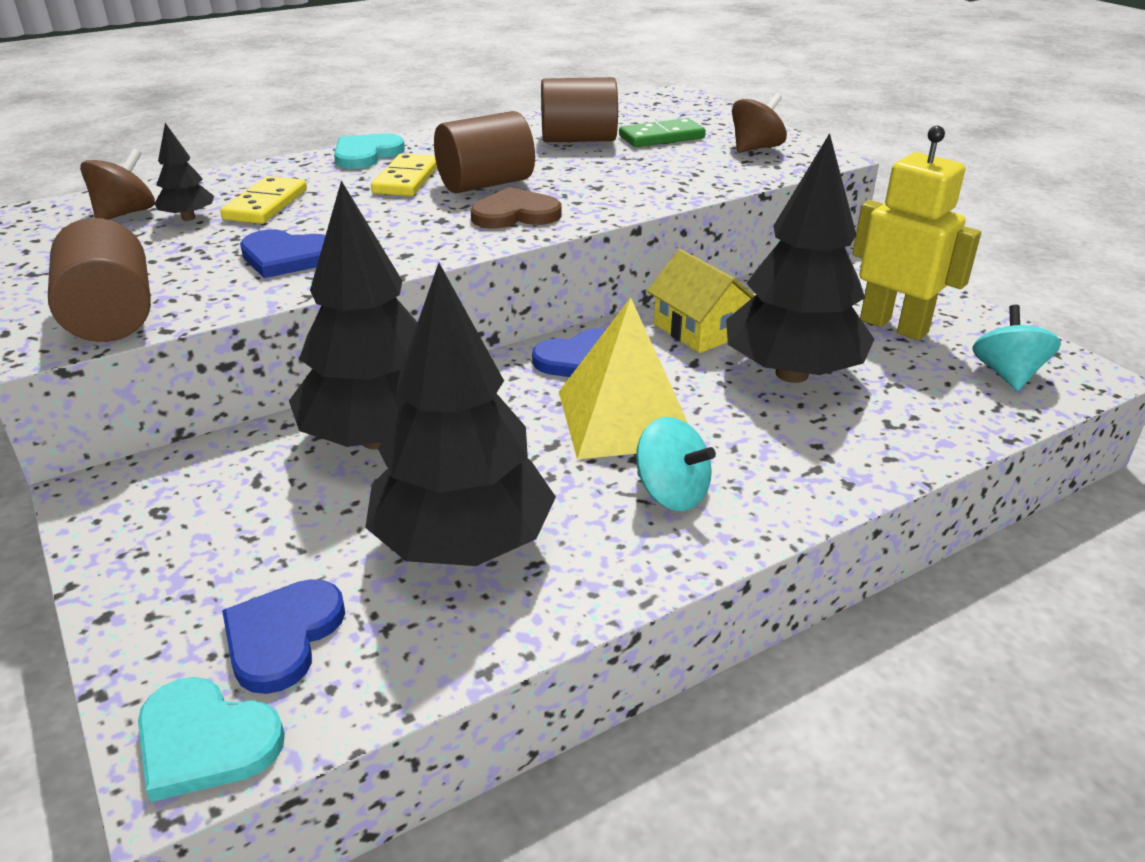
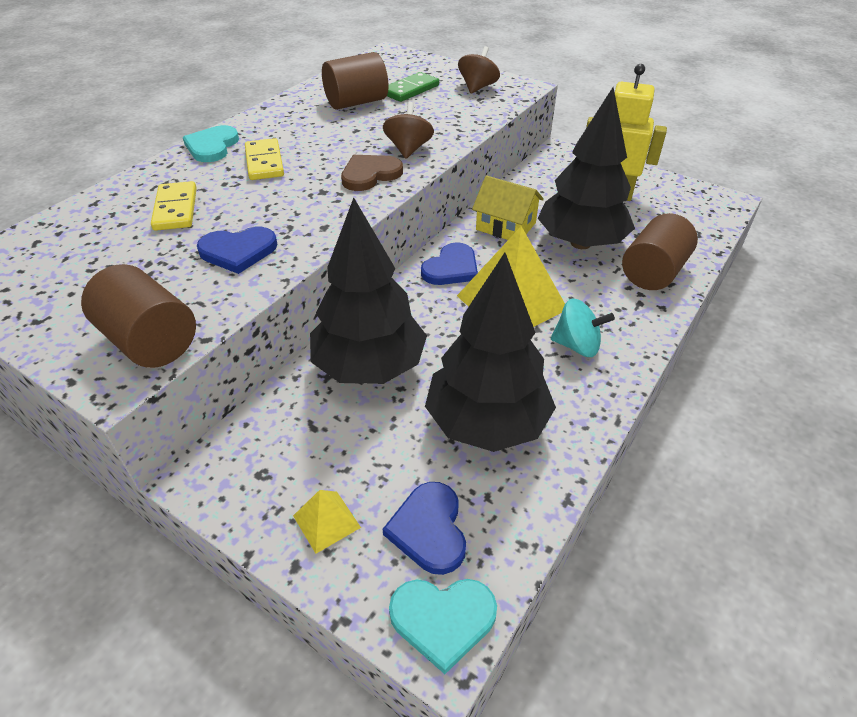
camera: 25 degrees left, 10 degrees up
(125, 213) = (63, 244): brown spinning top -> brown spinning top (408, 149)
(178, 583) = (326, 521): none -> yellow pyramid
(188, 218) = (123, 236): black tree -> none
(486, 184) = (326, 154): brown cylinder -> brown cylinder (653, 272)
(1007, 374) = (689, 211): turquoise spinning top -> none

